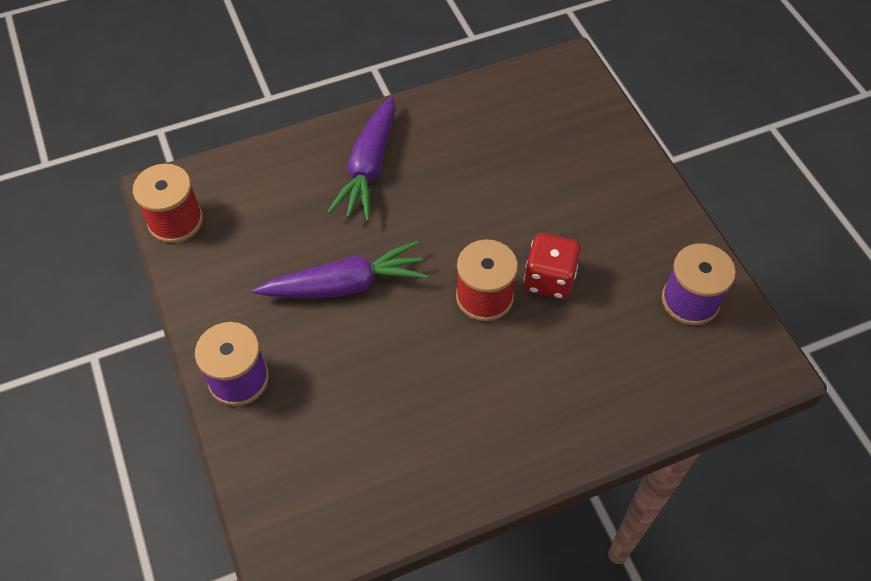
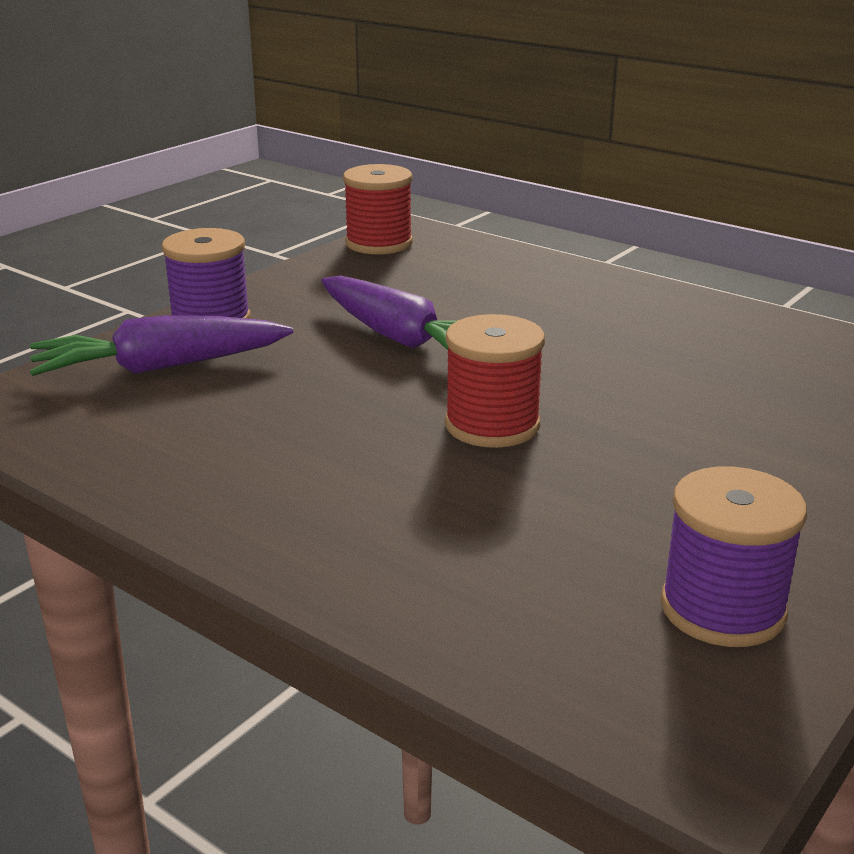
camera: 60 degrees right, 30 degrees down
(368, 167) = (588, 305): purple carrot -> purple carrot (161, 367)
(549, 279) = (586, 464): red dice -> none

